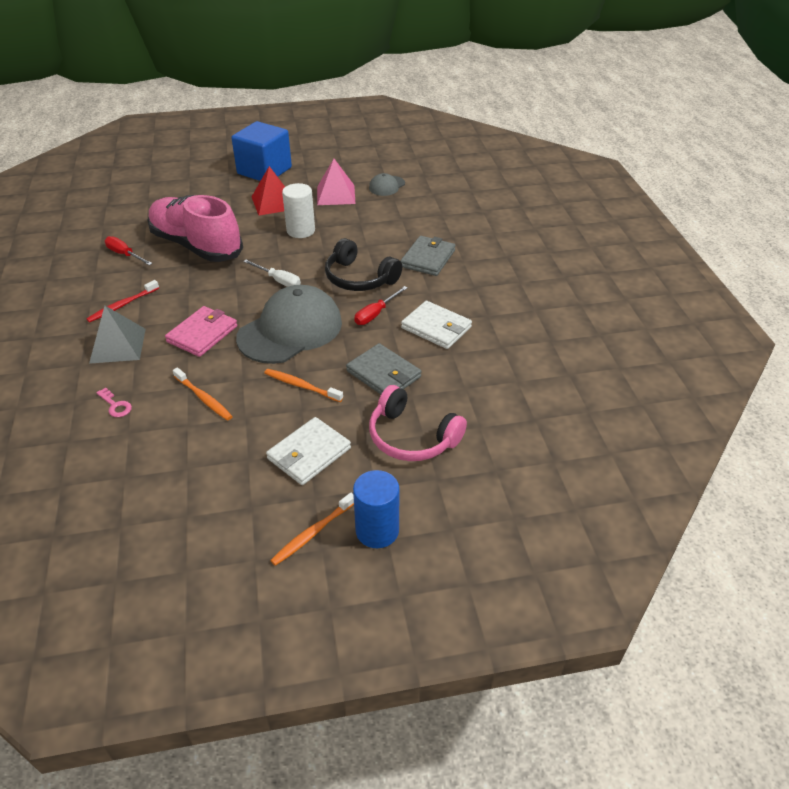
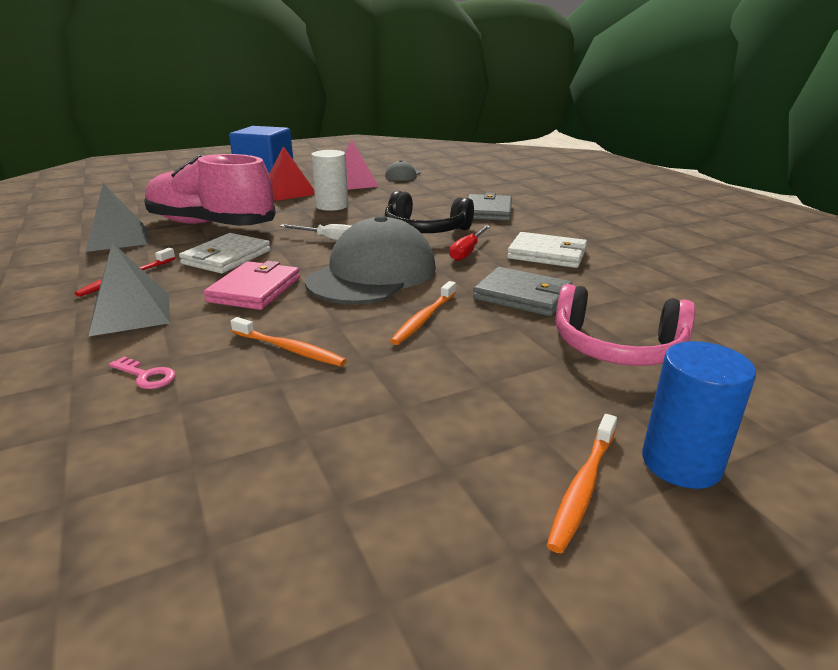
camera: 15 degrees left, 15 degrees down
(125, 254) = (117, 239): red screwdriver -> grey pyramid
(301, 386) = (424, 319): orange toothbrush -> orange toothbrush turned 75 degrees counterclockwise
(309, 453) = (491, 385): white wallet -> white wallet (227, 257)

